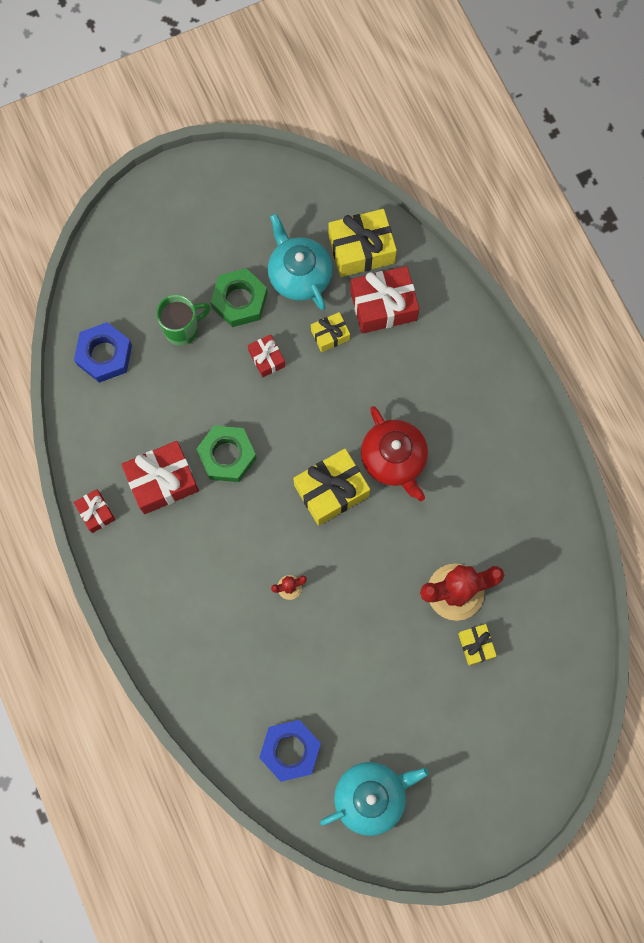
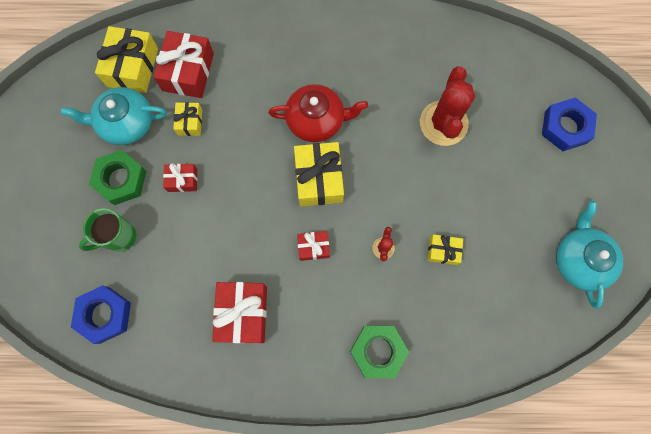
camera: 65 degrees left, 0 degrees up
(96, 513) = (242, 385): red gift -> red gift (313, 247)
(183, 329) = (119, 237): green mug -> green mug turned 120 degrees counterclockwise
(227, 456) = (248, 249): green nut -> green nut (378, 351)
(290, 750) = (518, 308): blue nut -> blue nut (565, 127)
(476, 645) = (491, 127): yellow gift -> yellow gift (443, 251)

